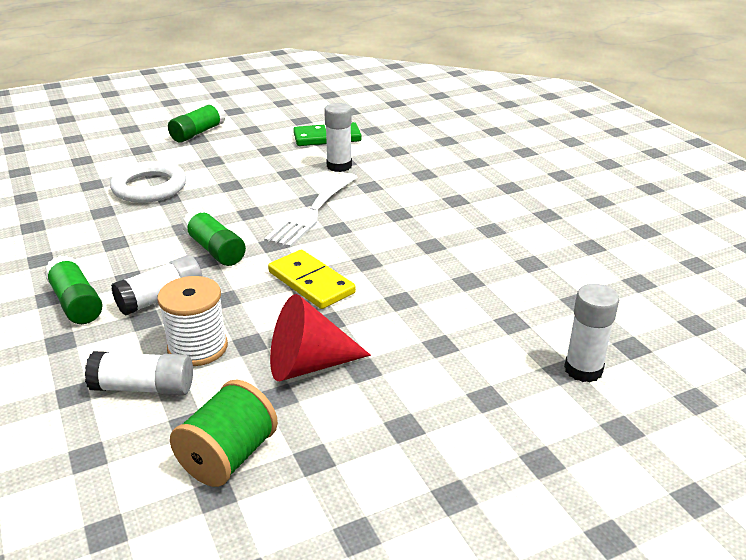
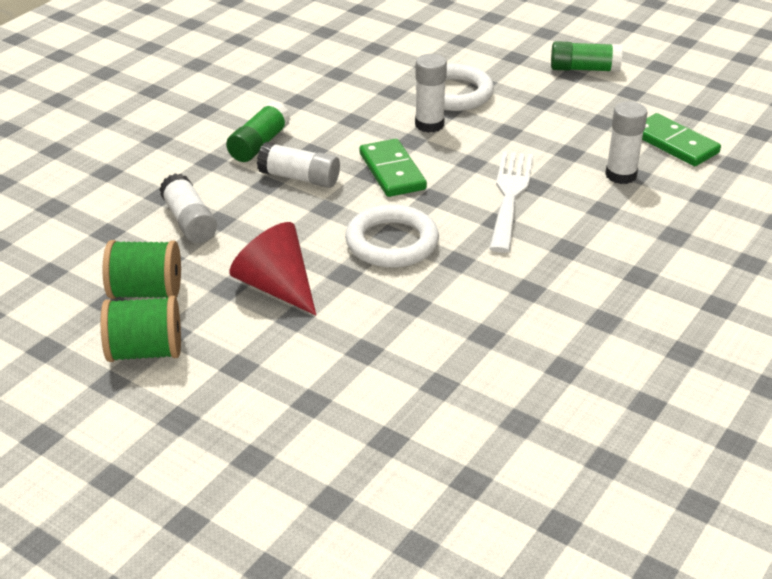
camera: 60 degrees right, 5 degrees up
(197, 347) = (253, 224): white spool -> none
(215, 249) = (392, 171): green glue stick -> green domino
(311, 282) = (392, 242): yellow domino -> white ring
(312, 212) = (510, 196): white fork -> white fork turned 105 degrees clockwise
(328, 488) = (145, 351): none -> green spool
(583, 370) = (401, 454): white glue stick -> white glue stick (429, 124)

